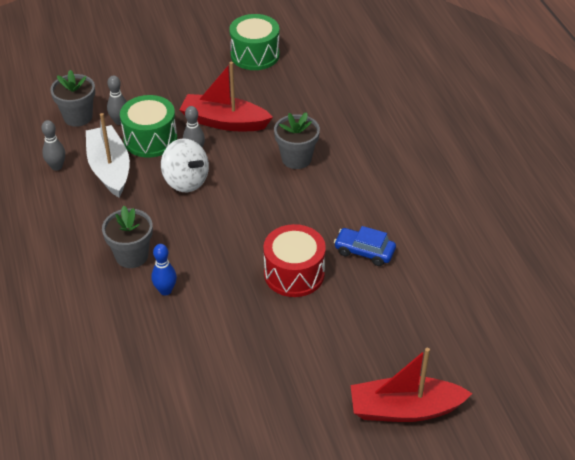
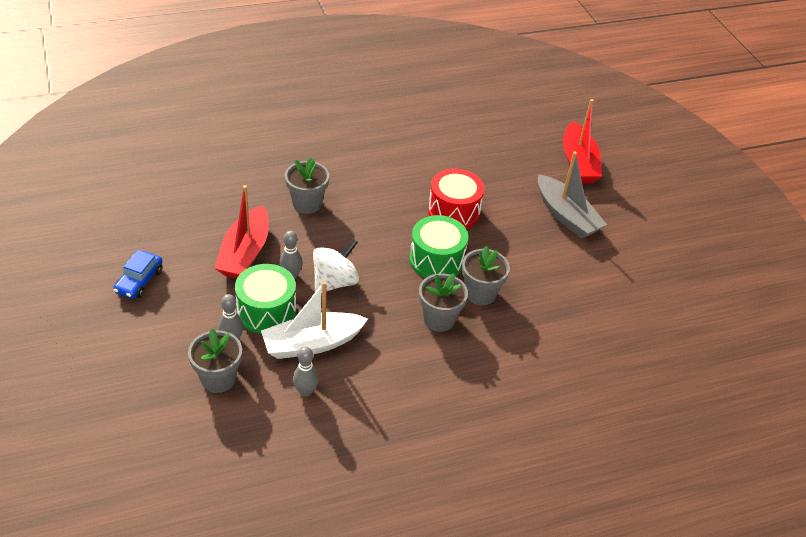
camera: 95 degrees left, 0 degrees up
(165, 290) = (480, 293): blue bowling pin -> grey flower pot
(255, 55) = (132, 228): green drum -> green drum (436, 260)
(295, 383) = (566, 216): none -> grey boat
(364, 252) = (426, 170): blue car -> blue car (139, 281)

